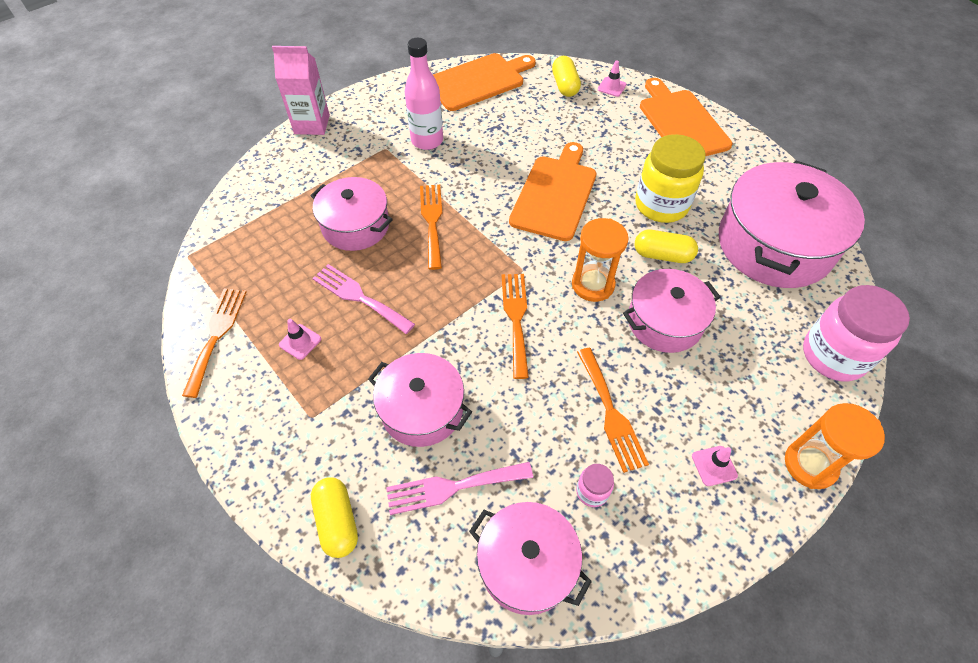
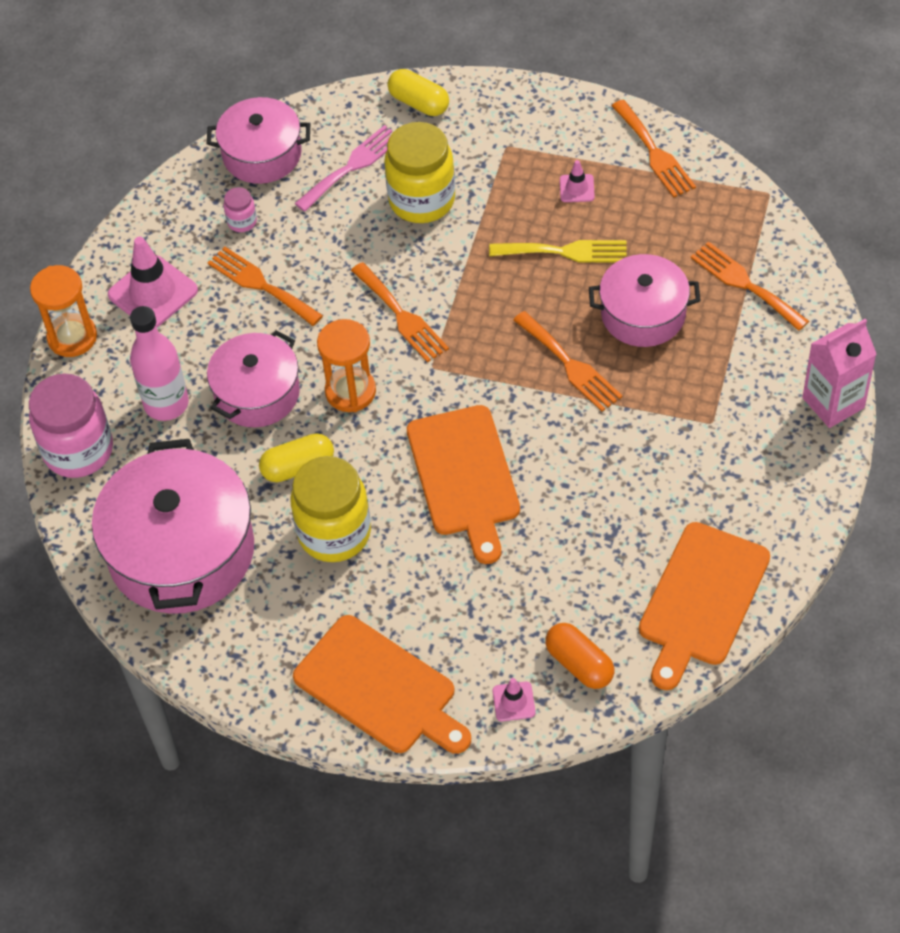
camera: 150 degrees right, 0 degrees up
(276, 208) = (745, 284): none -> orange fork
(359, 297) = (565, 252): pink fork -> yellow fork
(422, 409) = (422, 200): pink pot -> yellow jar
(427, 141) = (674, 462): pink bottle -> pink bottle (166, 404)
(565, 86) = (579, 664): yellow capsule -> orange capsule
(714, 466) = (153, 292): pink traffic cone -> pink traffic cone, size x2.00

